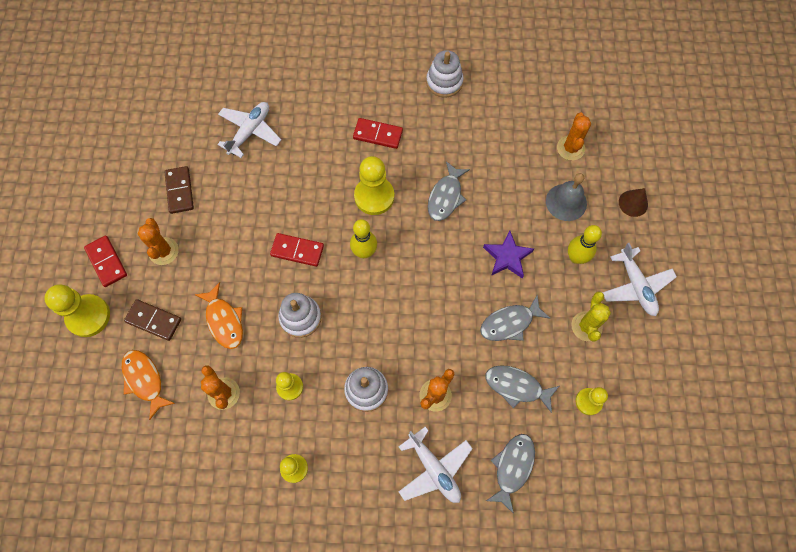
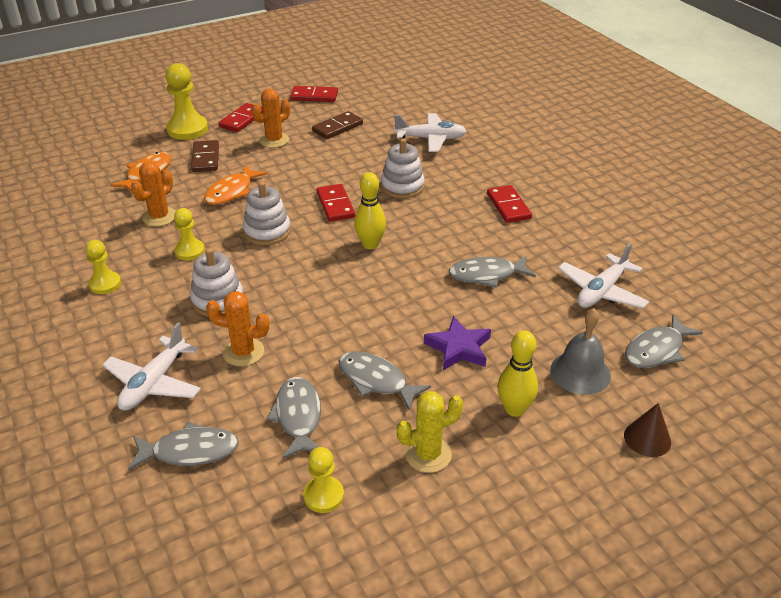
camera: 60 degrees right, 30 degrees down
(109, 183) = (314, 96): none -> red domino
(374, 196) = (437, 228): yellow pawn -> none
(444, 82) = (620, 225): white stacking toy -> white stacking toy (402, 186)
(570, 148) = (656, 350): orange cactus -> grey fish
(636, 286) = (529, 486): white plane -> white plane (601, 291)

